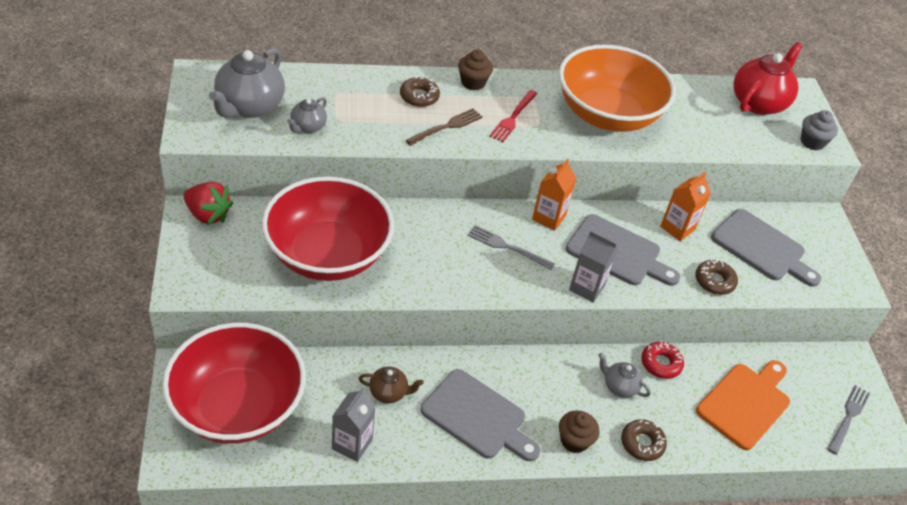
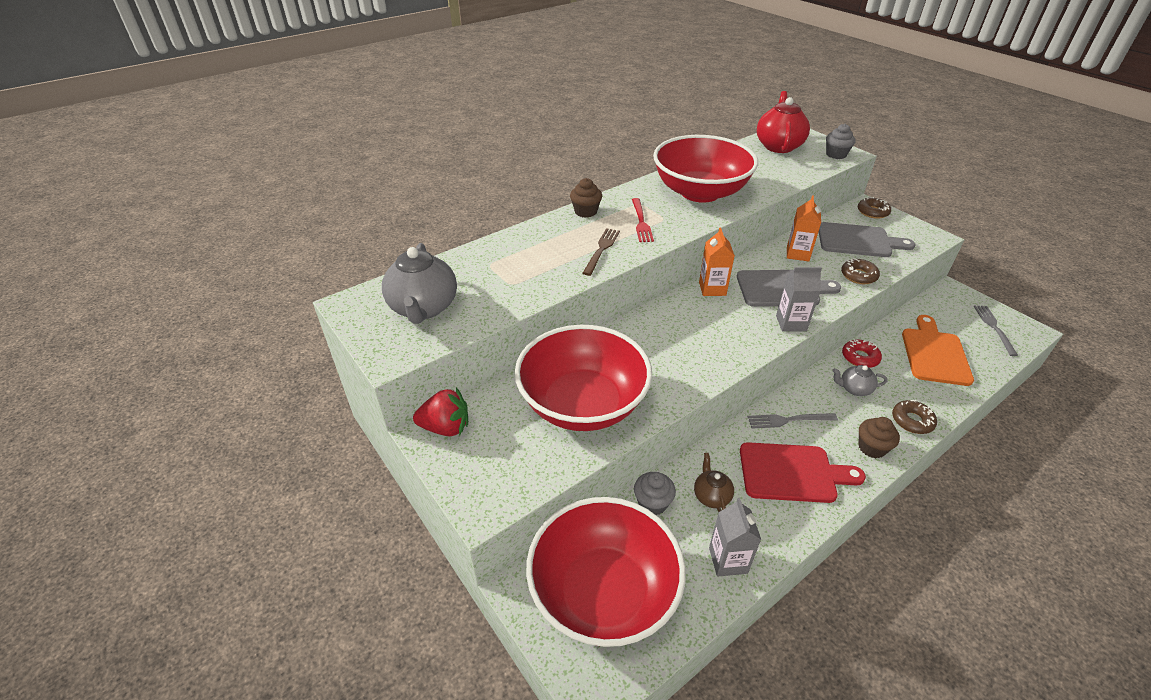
camera: 25 degrees left, 5 degrees down
(308, 127) = (492, 300): grey teapot -> none
(336, 369) = (652, 503): none -> grey cupcake
(389, 392) = (711, 496): brown teapot -> brown teapot turned 75 degrees counterclockwise
(419, 96) = (557, 238): brown donut -> brown donut (872, 212)
(477, 417) = (792, 473): grey cutting board -> red cutting board
(507, 247) = (708, 324): grey fork -> grey fork (788, 420)
(607, 114) = (700, 192): orange bowl -> red bowl

